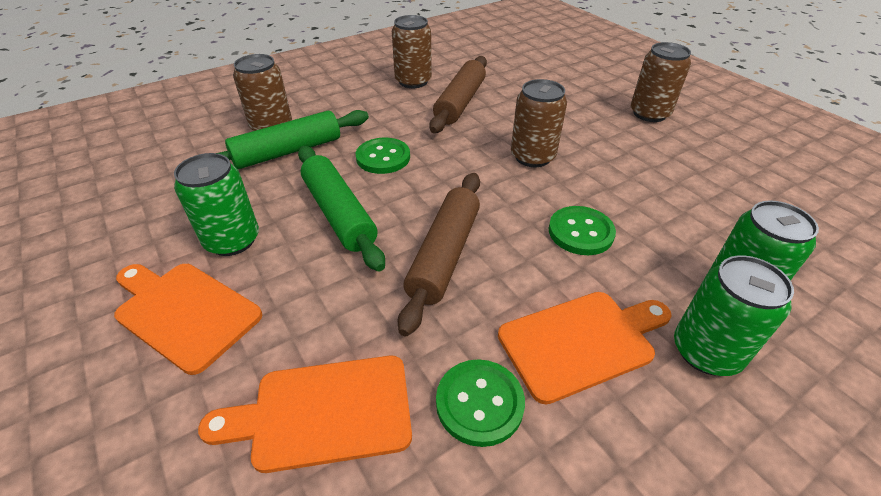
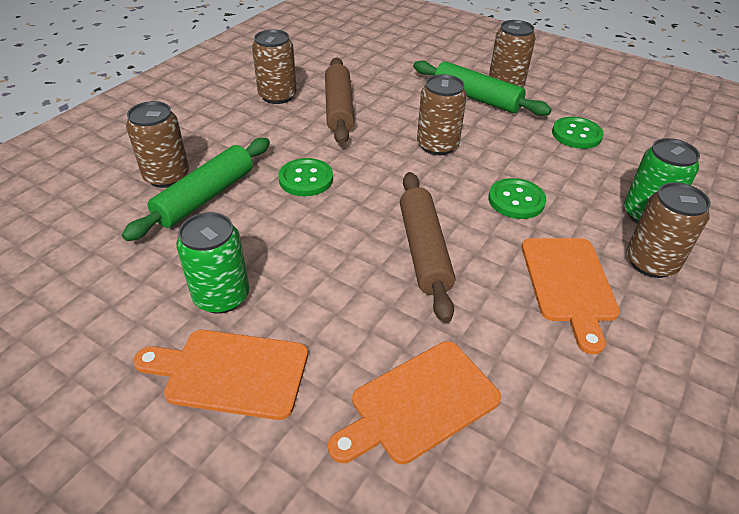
camera: 25 degrees left, 0 degrees up
(339, 213) = (305, 242): green rolling pin -> green rolling pin (476, 98)
(479, 403) = (528, 352): green button -> green button (576, 134)
(581, 342) = (569, 284): orange cutting board -> orange cutting board turned 135 degrees clockwise
(706, 351) = (651, 262): green can -> brown can

